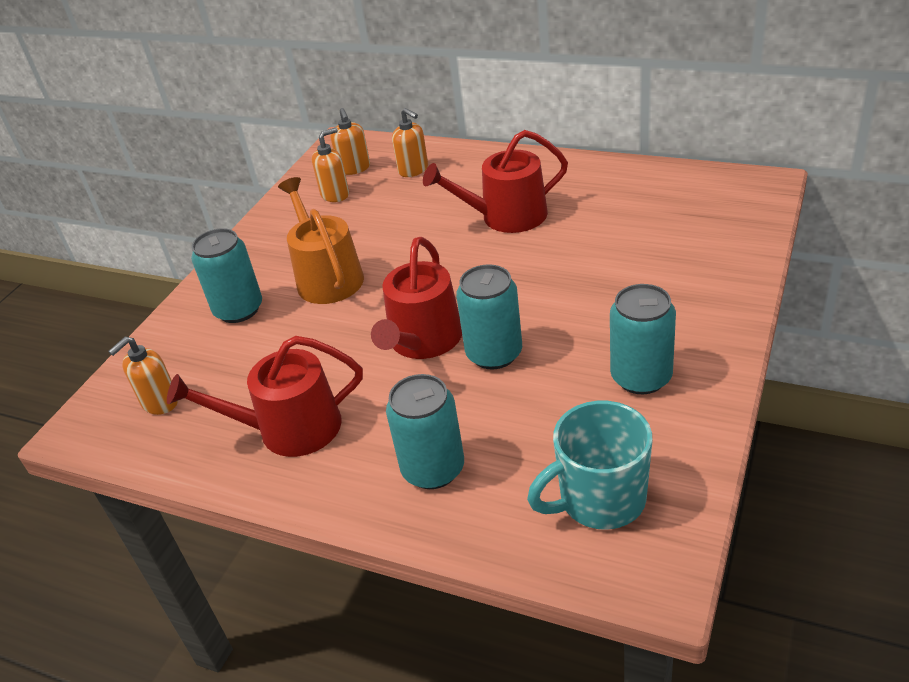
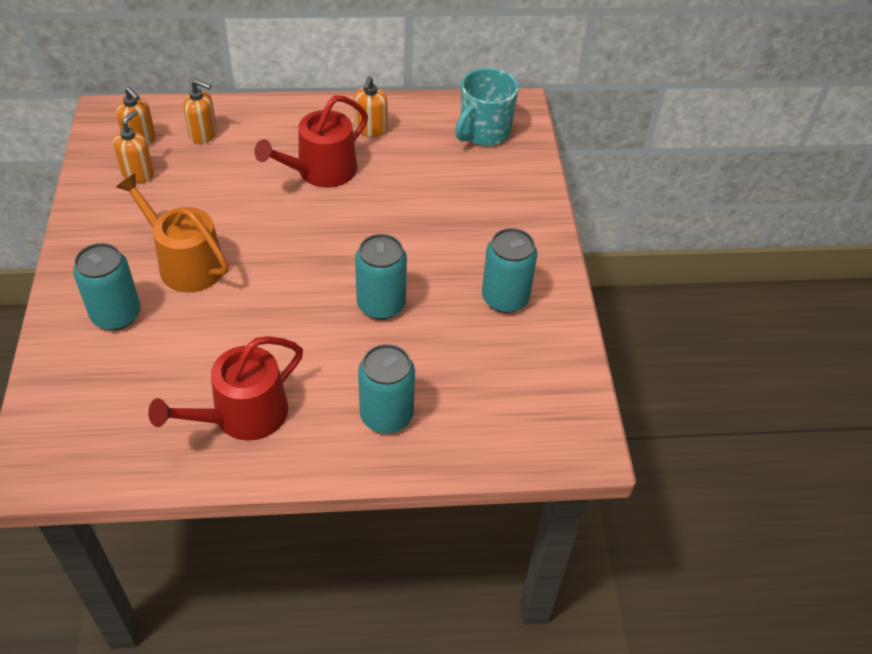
camera: 35 degrees left, 10 degrees up
(160, 402) = (98, 424): orange soap dispenser -> orange soap dispenser (371, 129)
(422, 341) = (314, 307): red watering can -> none
(600, 499) = (523, 403): turquoise mug -> turquoise mug (484, 132)

